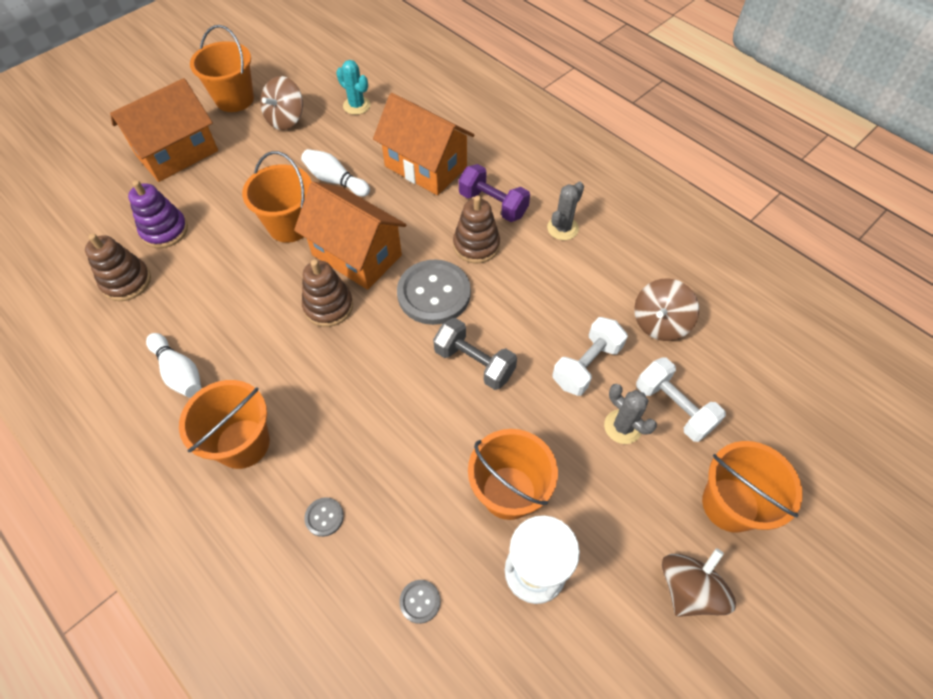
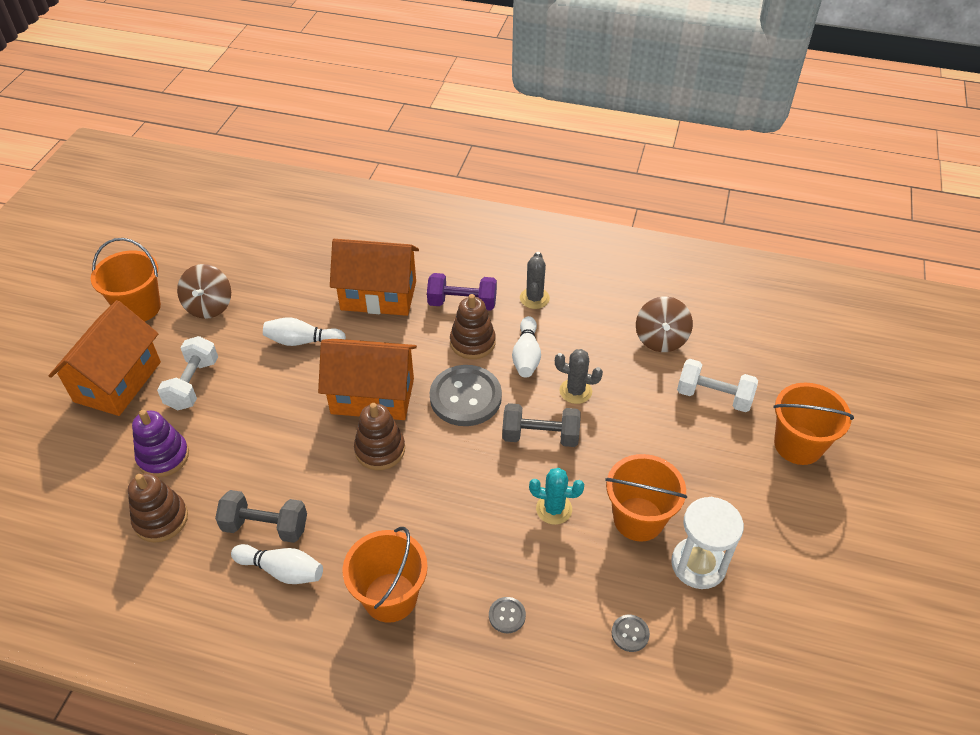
camera: 30 degrees left, 10 degrees down
(194, 328) = (265, 526): none -> grey dumbbell
(290, 225) = (289, 398): orange bucket -> none
(356, 105) = (271, 267): turquoise cactus -> turquoise cactus (554, 509)
(516, 280) = (526, 356): none -> white bowling pin
(586, 365) = (629, 396): white dumbbell -> white dumbbell (193, 384)
(622, 427) = (687, 428): grey cactus -> grey cactus (575, 391)
(688, 589) = (810, 517): brown spinning top -> none

